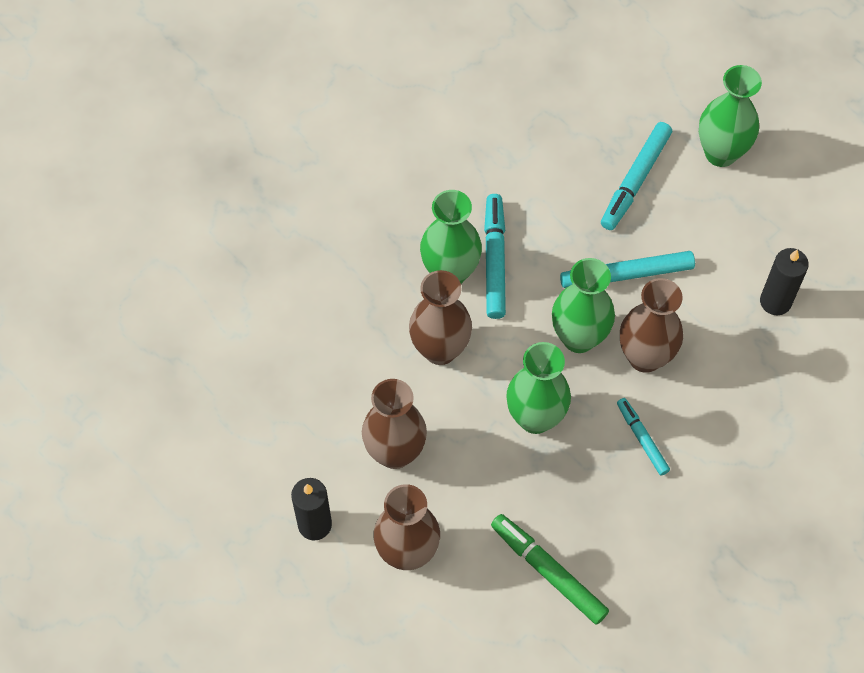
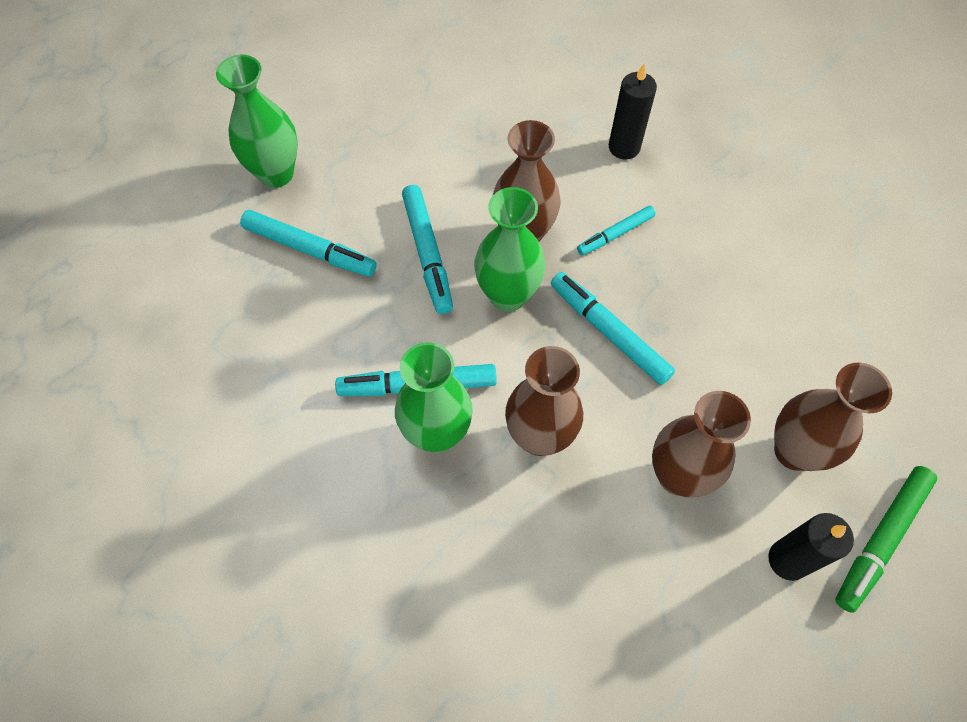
camera: 95 degrees left, 0 degrees up
(535, 417) = (609, 332): green vase -> turquoise marker
(548, 571) = (778, 311): green marker -> green marker (880, 539)
(775, 301) = (449, 128): black candle -> black candle (624, 147)

